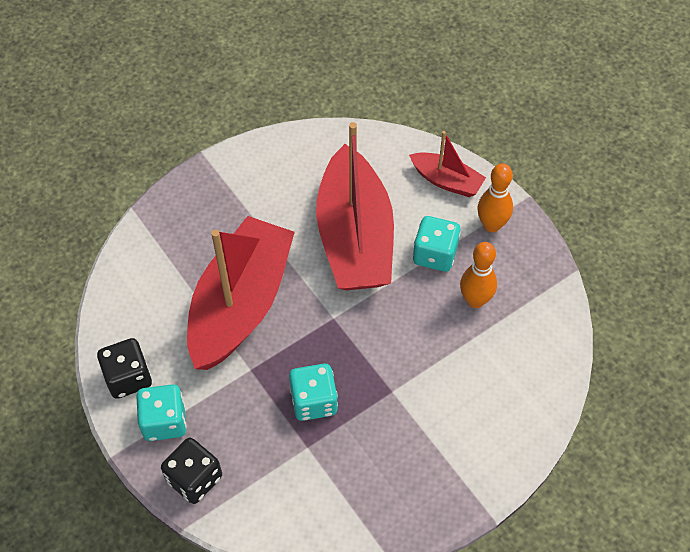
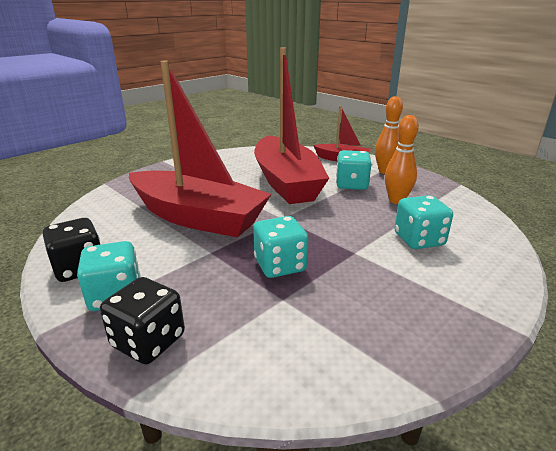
camera: 10 degrees left, 30 degrees down
(241, 304) = (197, 217): red boat -> red boat turned 105 degrees clockwise
(465, 380) = (419, 240): none -> turquoise dice

